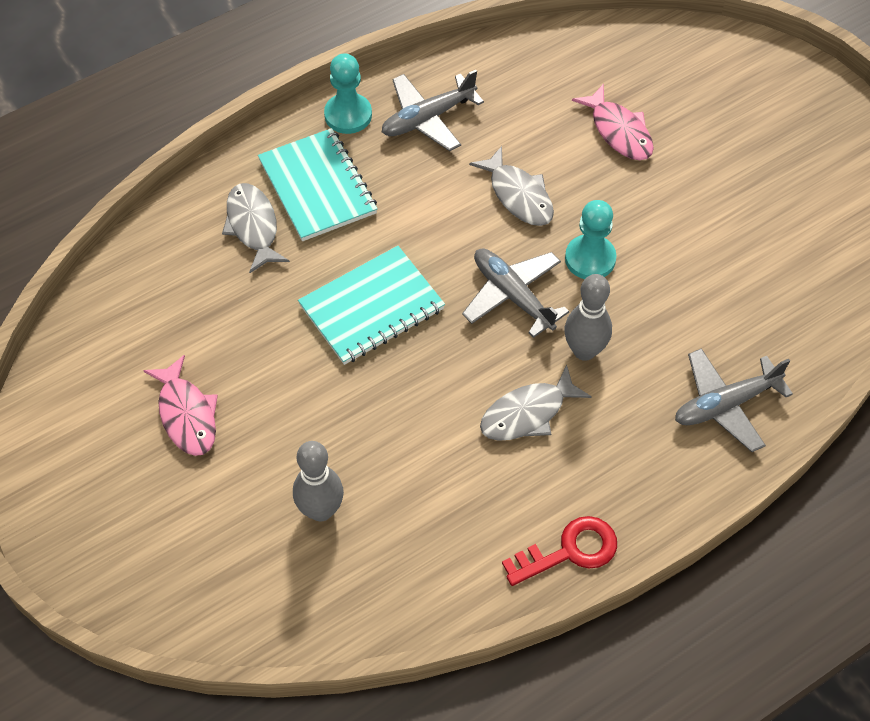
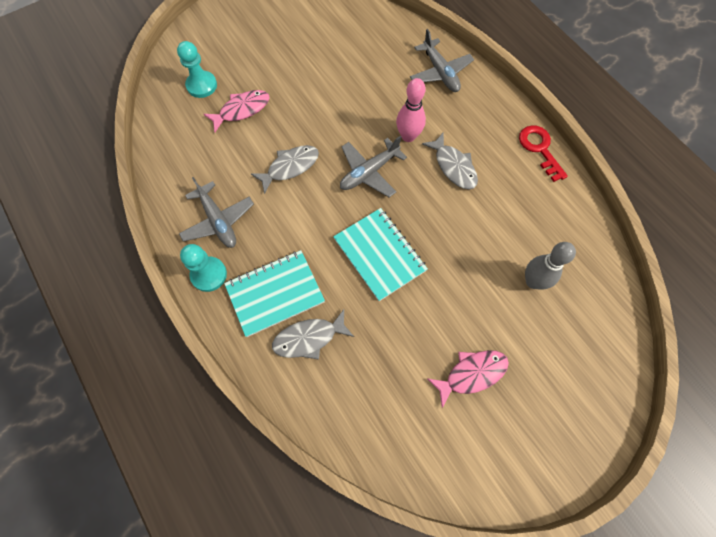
camera: 90 degrees left, 10 degrees up
(584, 350) = (408, 136): grey bowling pin -> pink bowling pin
(590, 259) = (341, 130): turquoise pawn -> turquoise pawn (202, 85)

